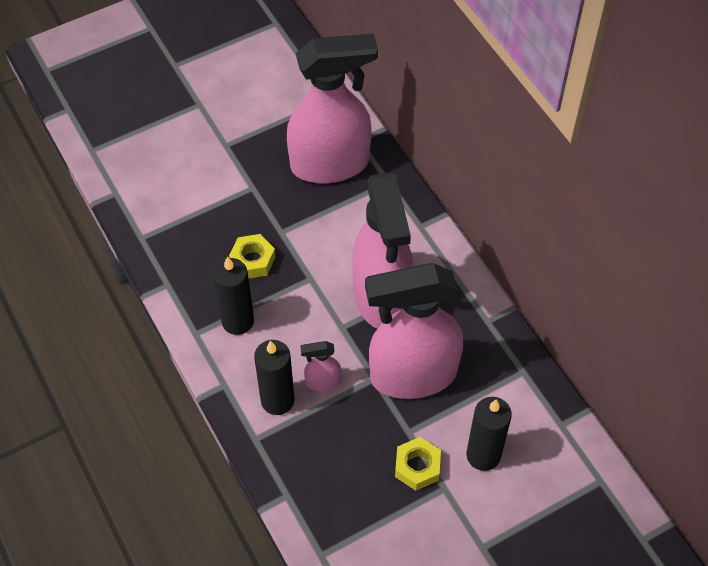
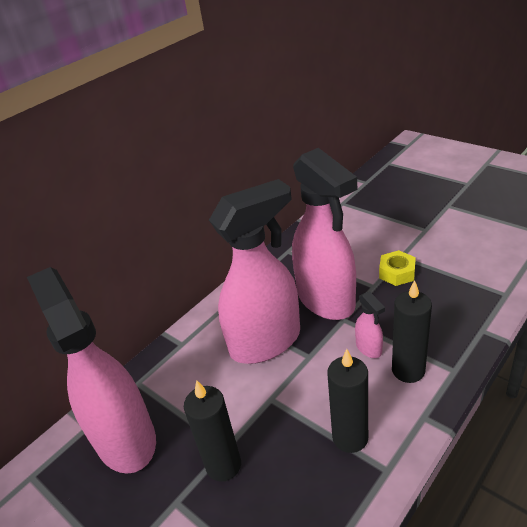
camera: 105 degrees left, 20 degrees down
(253, 260) = (273, 457): yellow nut -> none
(483, 455) = (363, 248): black candle -> black candle (223, 465)

